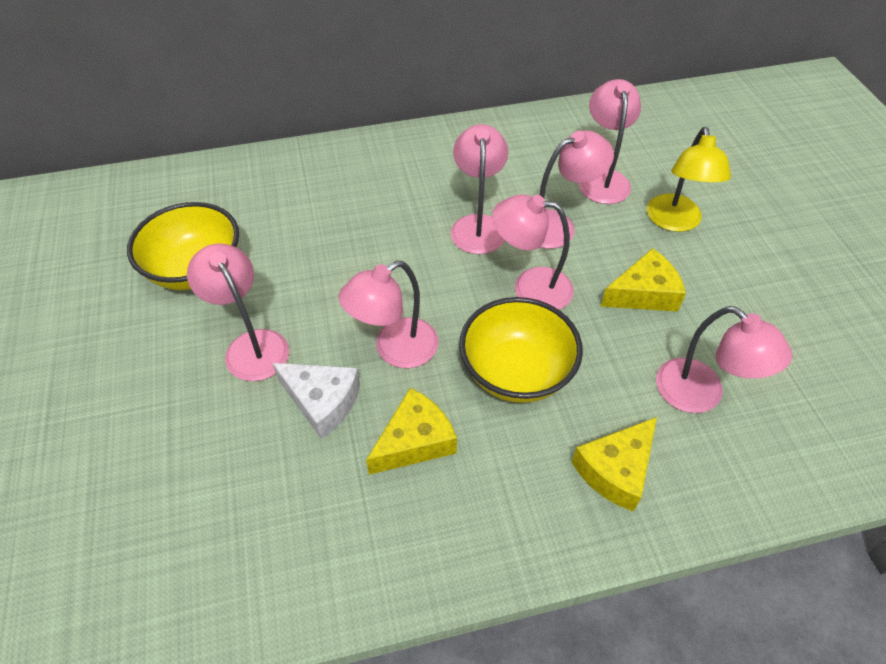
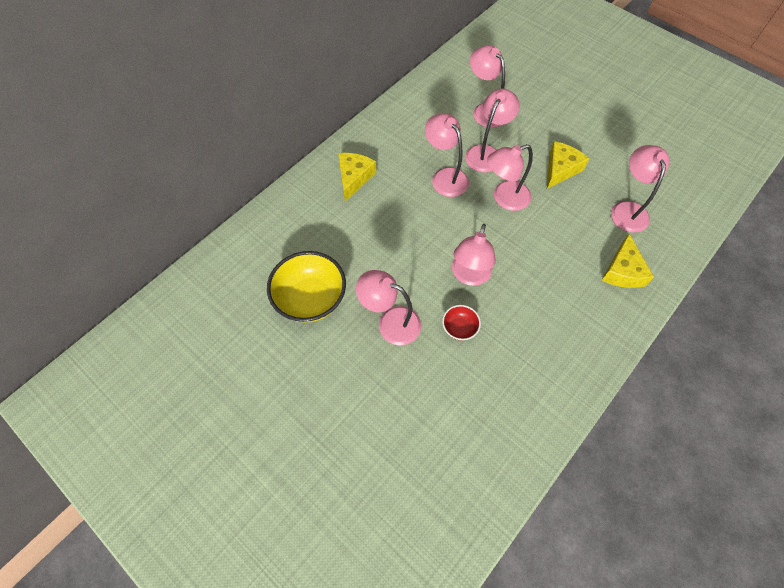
camera: 35 degrees left, 10 degrees up
(322, 401) = (459, 328): white cheese -> red bowl
(415, 441) = (524, 317): yellow cheese -> yellow cheese (354, 178)
(516, 372) = (538, 250): yellow bowl -> none
(675, 222) = (542, 118): yellow lamp -> none
(701, 395) = (627, 209): pink lamp -> pink lamp turned 105 degrees counterclockwise

